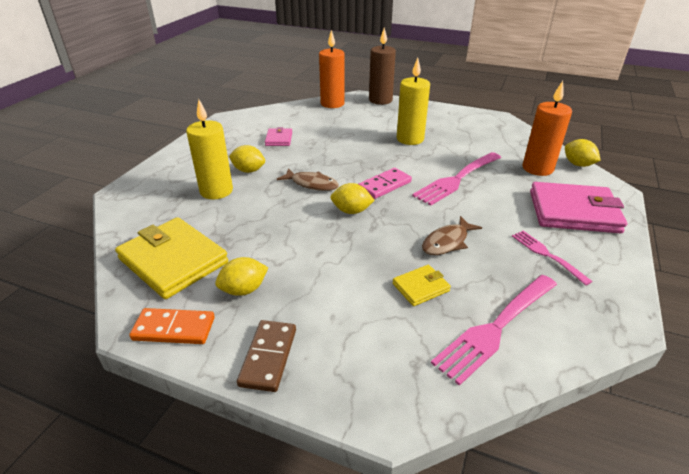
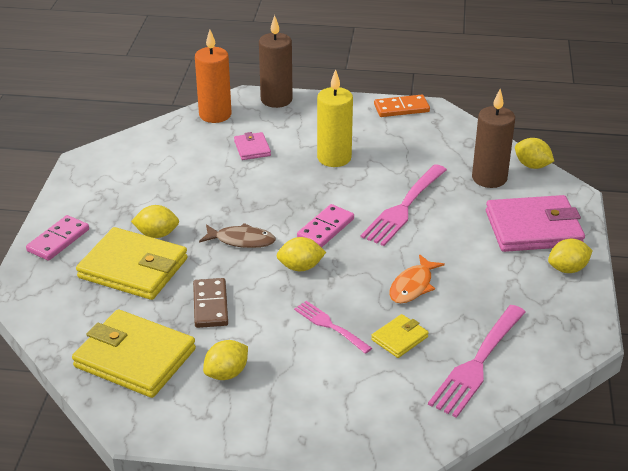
camera: 15 degrees left, 0 degrees up
(174, 164) = (58, 240): none -> pink domino
(174, 328) = (178, 422): orange domino -> orange domino (401, 108)
(216, 191) = (133, 268): yellow candle -> yellow wallet
(268, 357) = (282, 428): brown domino -> brown domino (210, 305)
(279, 139) = (171, 183): pink wallet -> pink wallet (252, 148)
(447, 242) = (413, 286): brown fish -> orange fish
(537, 168) = (489, 178): orange candle -> brown candle
(547, 255) = (513, 282): pink fork -> pink fork (330, 326)
(605, 251) = (567, 269): none -> yellow lemon

